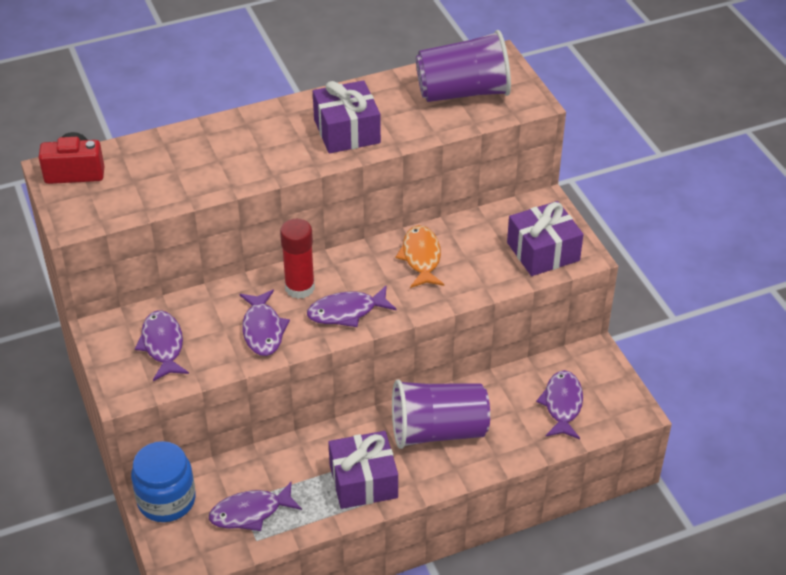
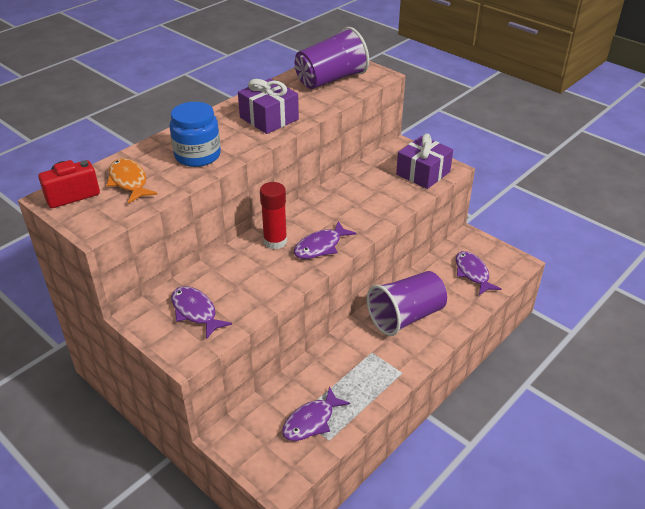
camera: 25 degrees left, 5 degrees down
(166, 500) = (239, 437): blue jar -> blue jar (197, 155)
(263, 330) = (267, 277): purple fish -> none
(363, 481) = (379, 368): purple gift -> none
(421, 257) = (346, 198): orange fish -> orange fish (129, 181)

